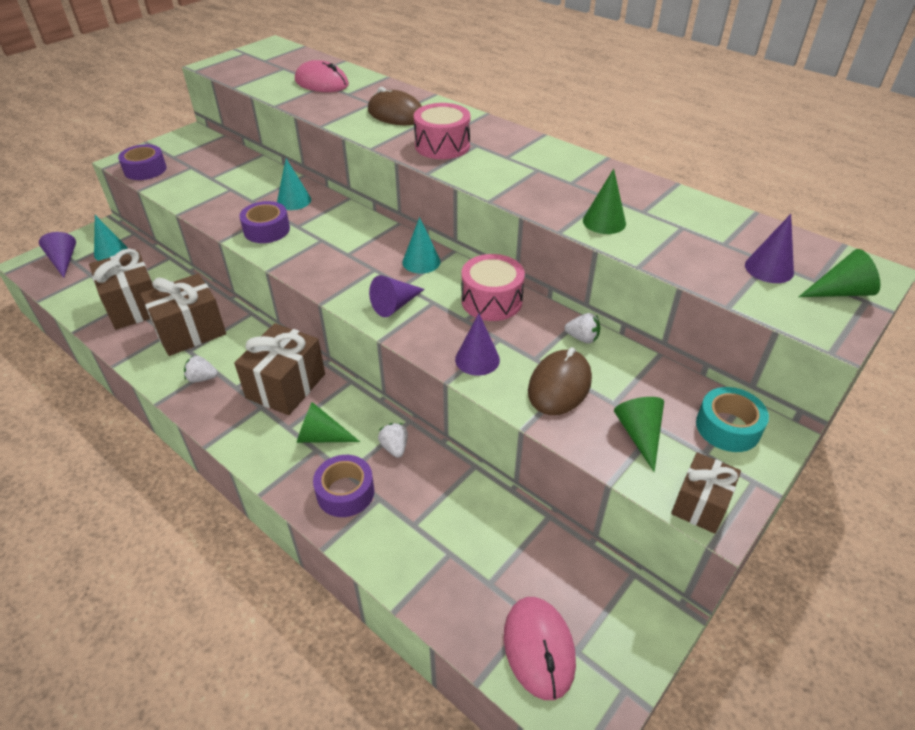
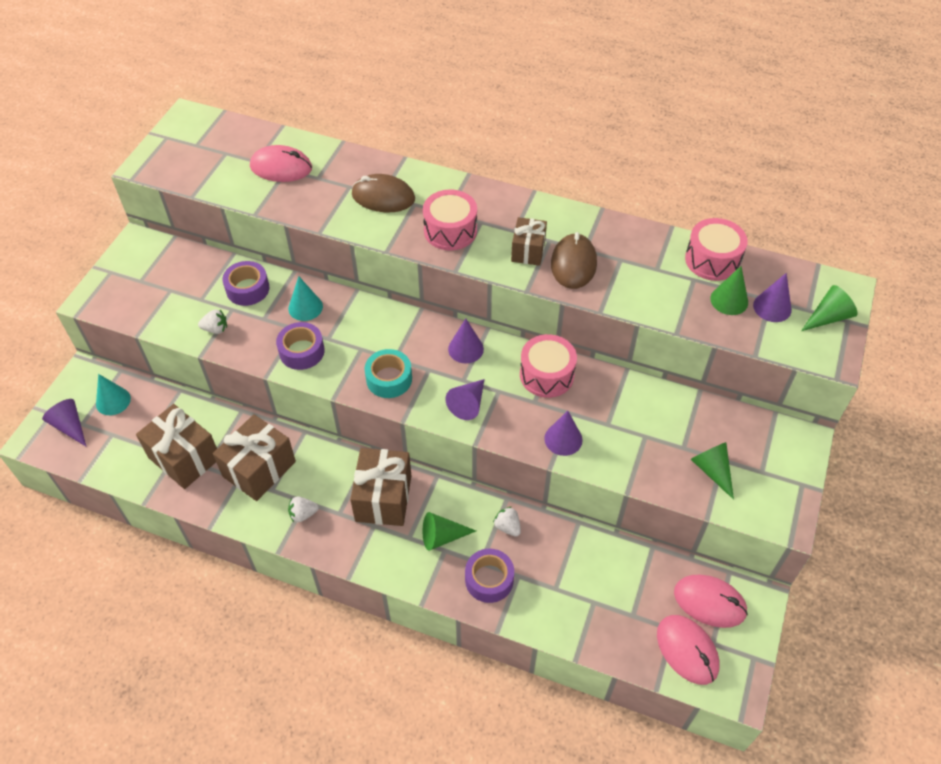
camera: 20 degrees left, 10 degrees up
(145, 169) = (123, 306): purple tape -> purple tape (247, 289)
(421, 262) = (465, 349): turquoise cone -> purple cone
(559, 385) = (637, 444): brown mouse -> brown mouse (573, 264)
(582, 338) = (635, 392): white strawberry -> white strawberry (215, 329)
(593, 600) = (709, 602): none -> pink mouse
(604, 222) = (631, 290): green cone -> green cone (729, 300)
(700, 504) = (773, 515): brown gift -> brown gift (528, 251)
(712, 216) = (712, 260): none -> pink drum
(727, 427) = (770, 443): turquoise tape -> turquoise tape (389, 379)

